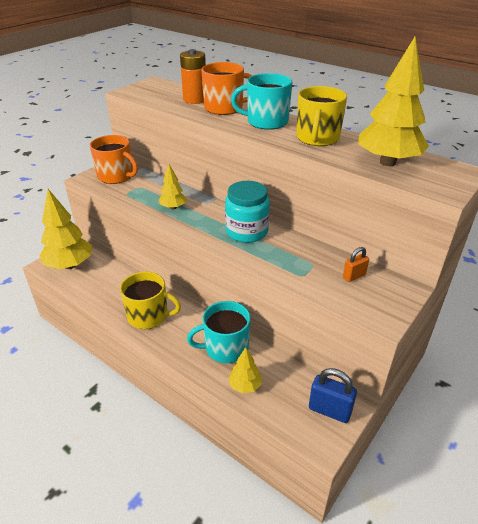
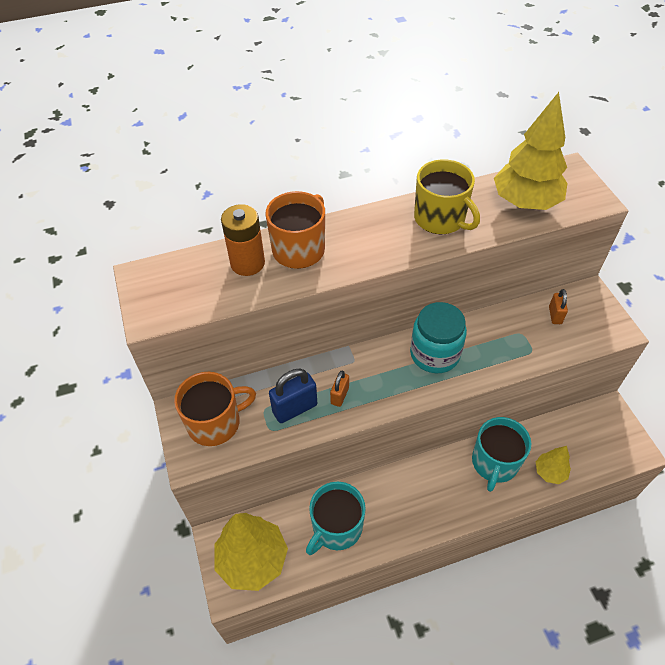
camera: 55 degrees left, 15 degrees up
(149, 316) = (406, 510): yellow mug -> none
(173, 207) = (339, 395): yellow tree -> orange padlock
(266, 122) = (368, 234): turquoise mug -> turquoise mug (336, 527)
(329, 410) = (607, 425): blue padlock -> blue padlock (295, 408)

